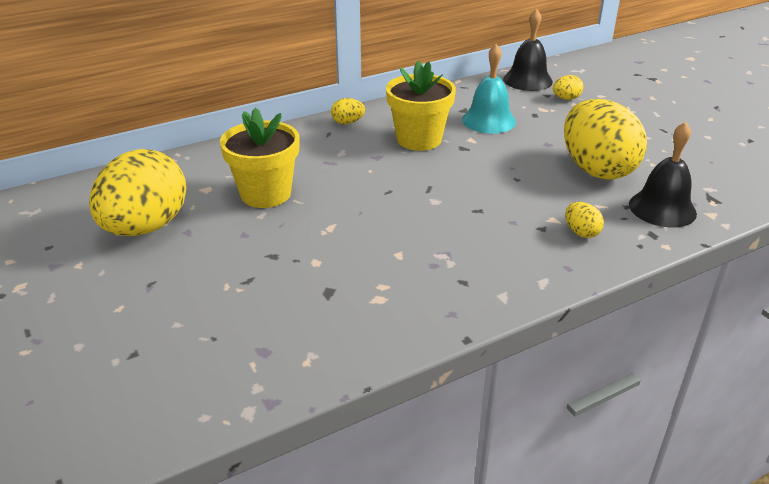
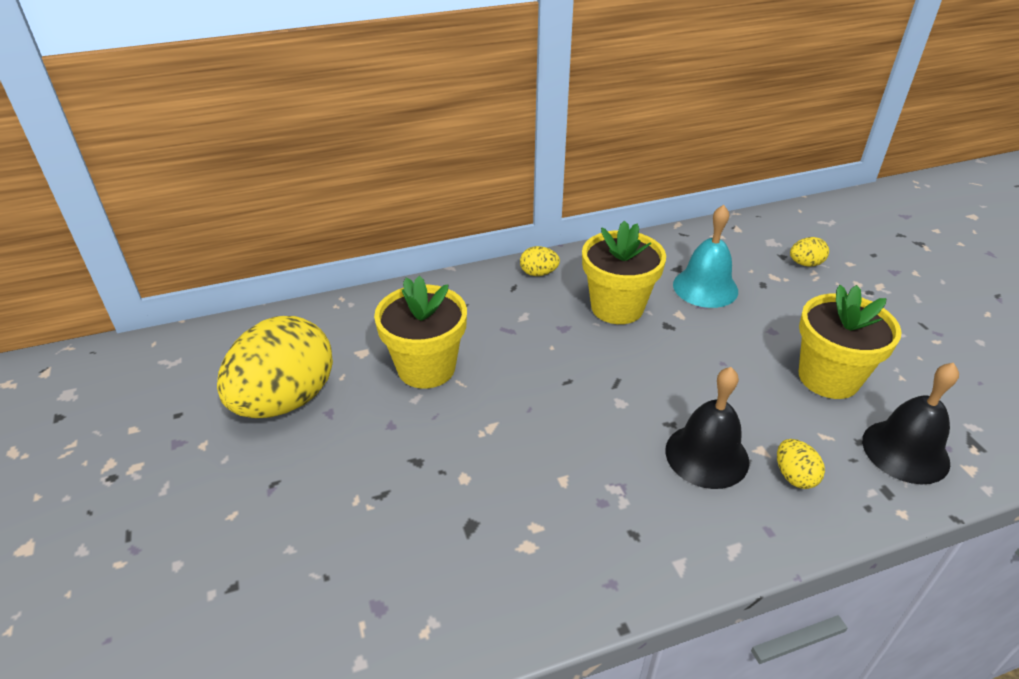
camera: 10 degrees right, 5 degrees up
(527, 80) = (762, 231): black bell -> black bell (707, 455)
(596, 169) = (828, 378): yellow egg -> yellow flower pot

